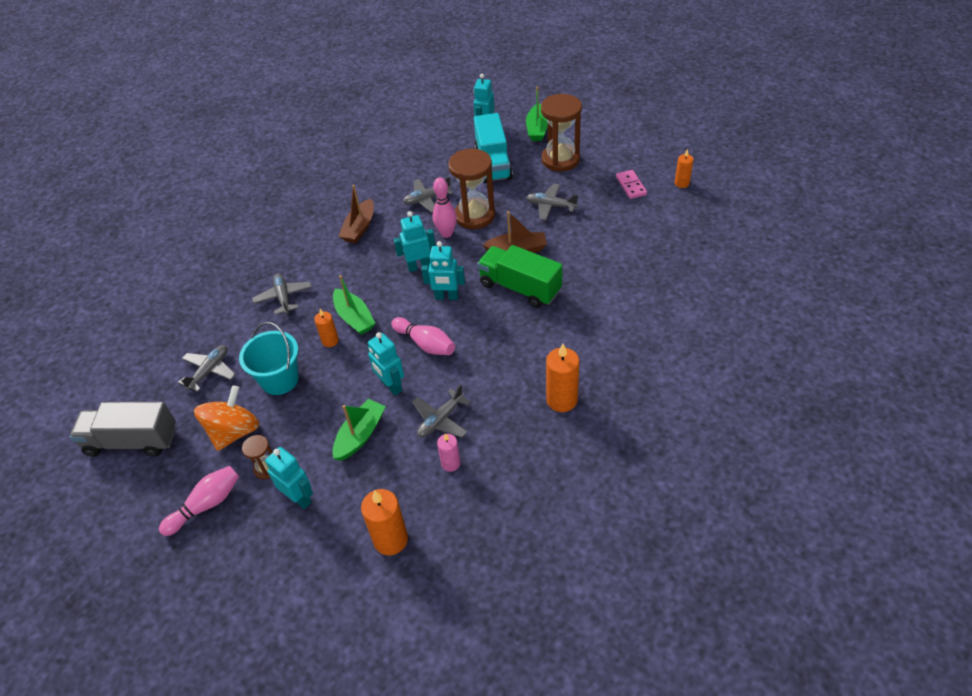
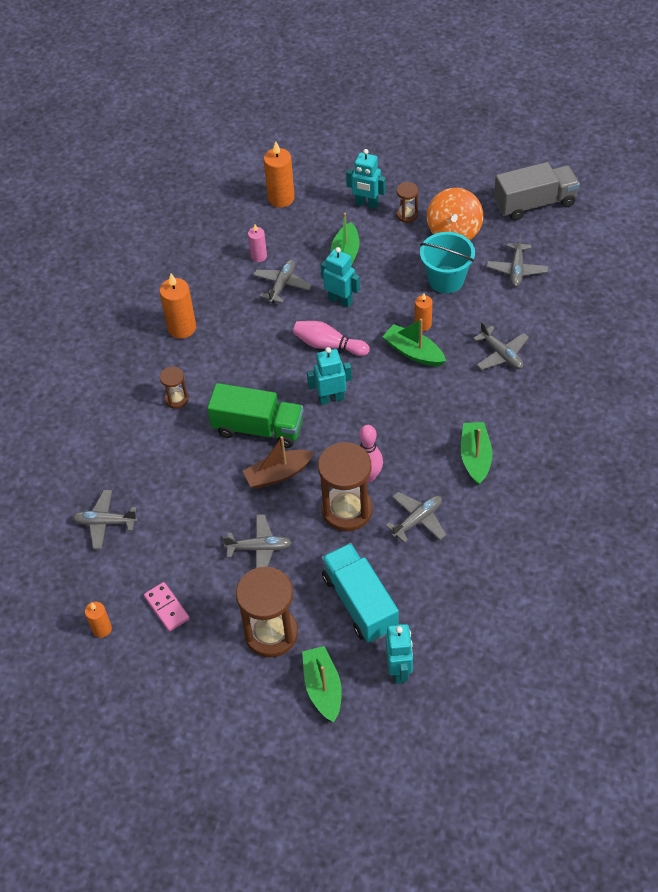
camera: 160 degrees right, 5 degrees up
(206, 505) = (435, 181): pink bowling pin -> none
(359, 228) = (475, 457): brown boat -> green boat
(419, 266) = (378, 426): turquoise robot -> none
(586, 329) = (176, 399): none -> brown hourglass
(670, 247) = (105, 522): none -> grey plane

